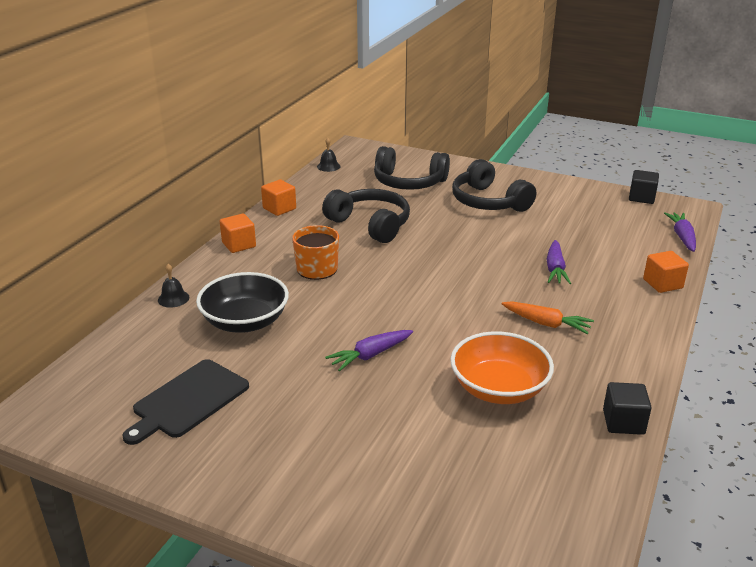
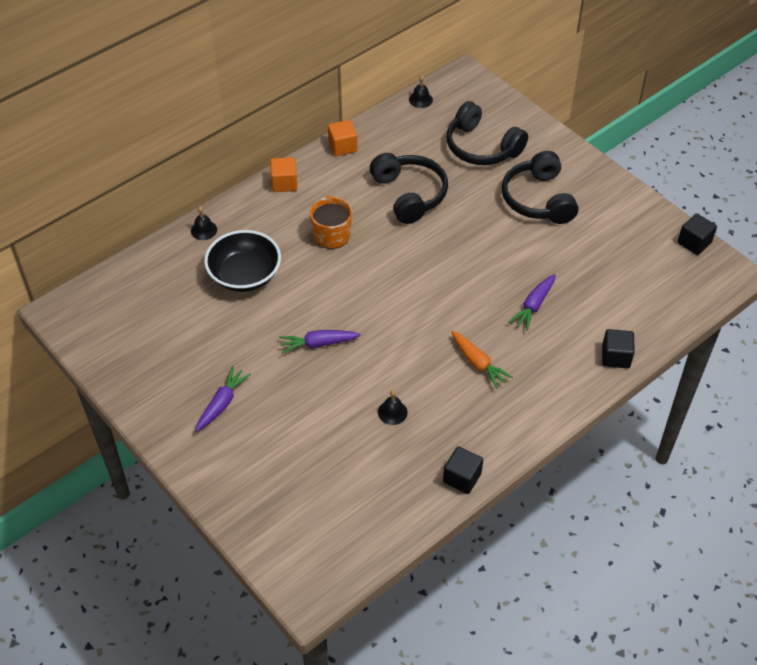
camera: 25 degrees right, 20 degrees up
(188, 400) = (167, 338): black cutting board -> none
(499, 388) = (392, 412): orange bowl -> black bell
(662, 284) = (615, 357): orange cube -> black cube
(682, 237) = (686, 308): purple carrot -> purple carrot (222, 403)

